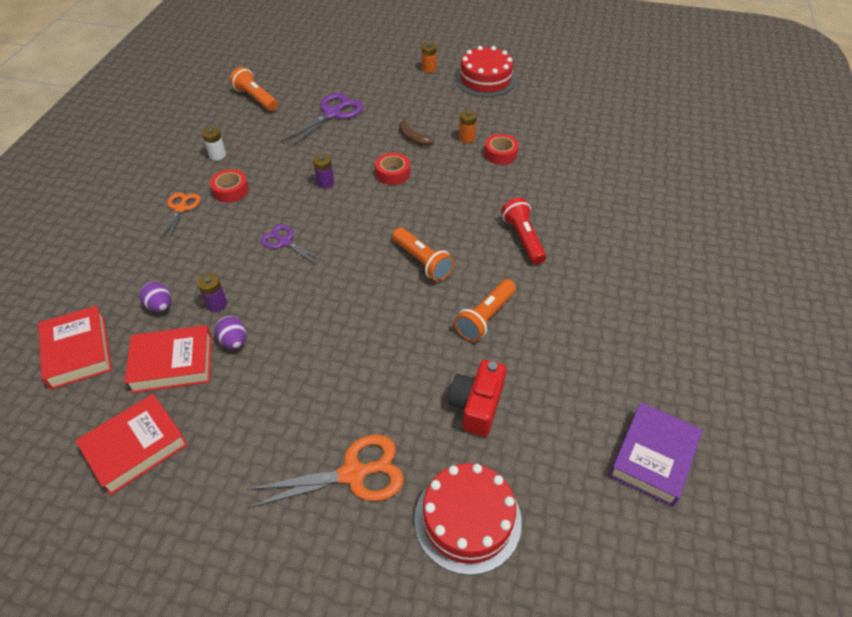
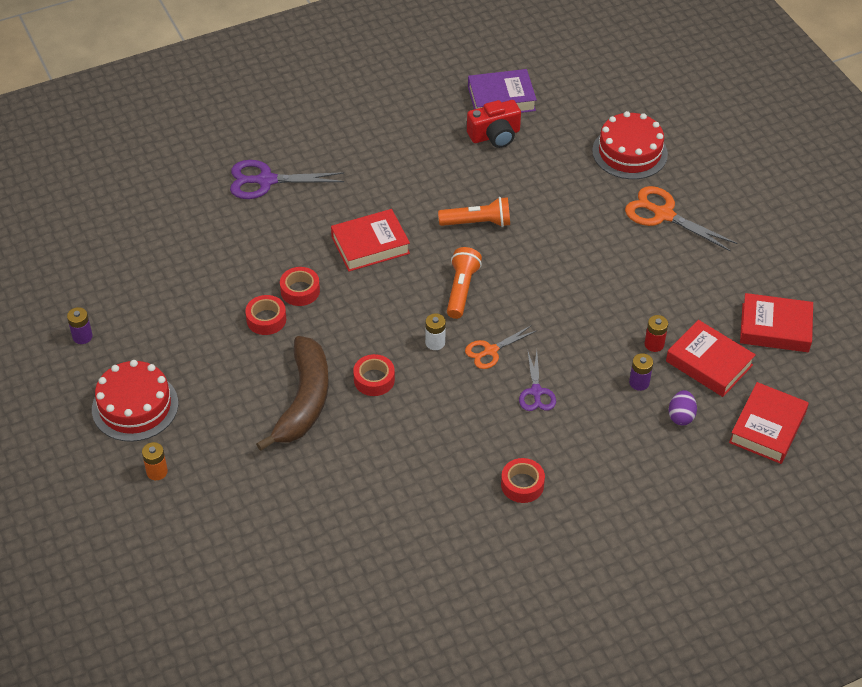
camera: 130 degrees left, 0 degrees up
(181, 208) = (583, 502): orange scissors -> orange scissors (490, 351)
(217, 155) = (489, 541): white battery -> white battery (435, 342)
(234, 341) = (654, 344): purple egg -> red battery
(255, 98) = (368, 595): orange flashlight -> none
(325, 183) = (438, 420): purple battery -> purple battery (82, 336)
(332, 114) = (327, 498): purple scissors -> purple scissors (266, 181)
(413, 138) = (304, 400): brown banana -> brown banana, size x2.24
(467, 138) = (264, 358): orange battery -> none
(477, 405) = (554, 188): red camera -> red camera (495, 135)
(511, 180) = (300, 291): none -> red tape
(523, 238) = (370, 245): red flashlight -> red book

